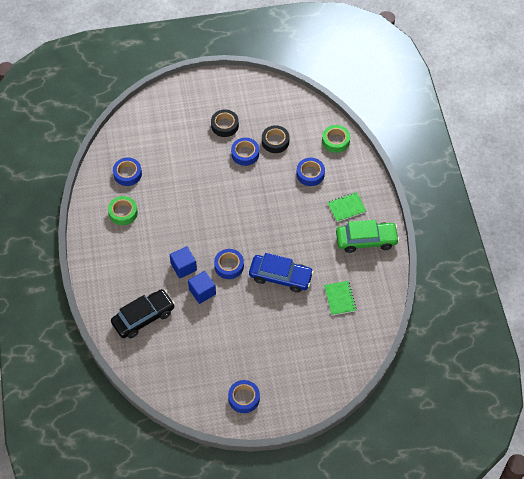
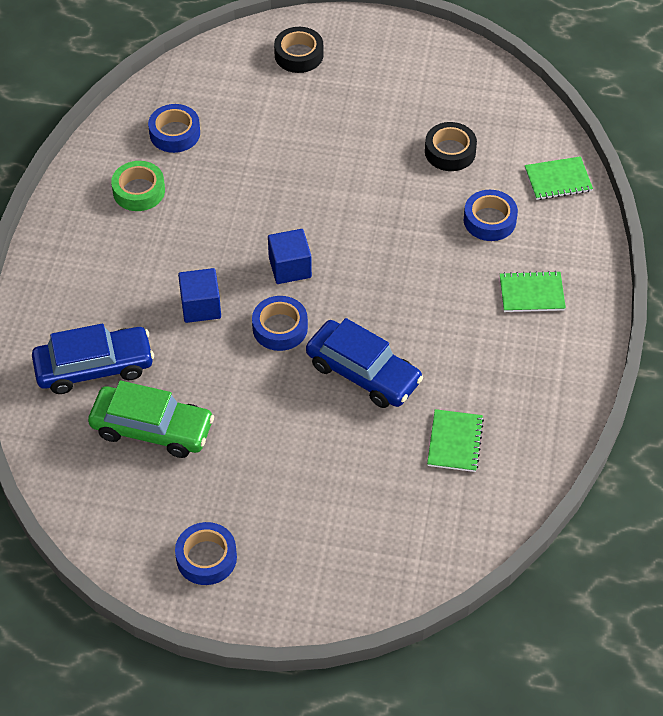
camera: 20 degrees right, 5 degrees down
(143, 317) = (94, 367): black car -> blue car
(202, 292) = (214, 356): blue cube -> blue cube (290, 267)
(225, 125) = (373, 103): black tape -> black tape (299, 55)
(245, 154) = (388, 157): blue tape -> none
(335, 141) = (558, 180): green tape -> green notebook
(366, 240) = (545, 358): green car -> green car (152, 429)

